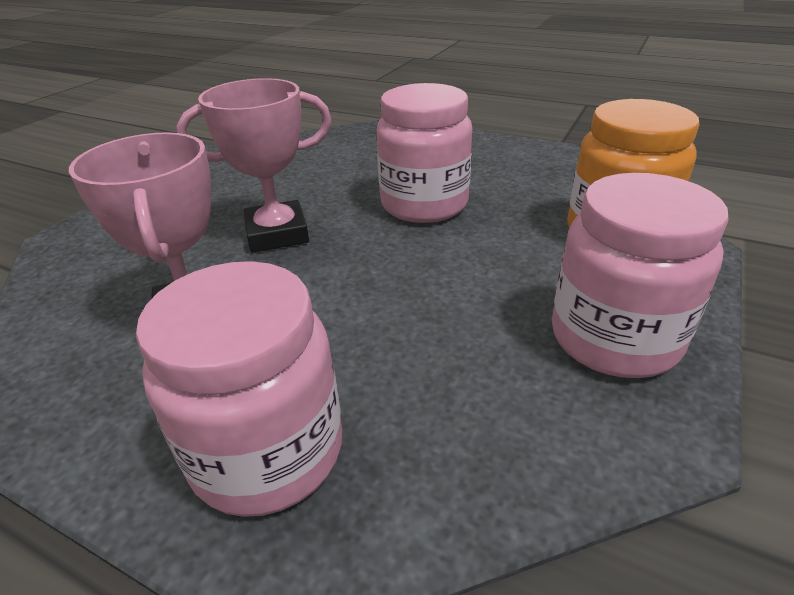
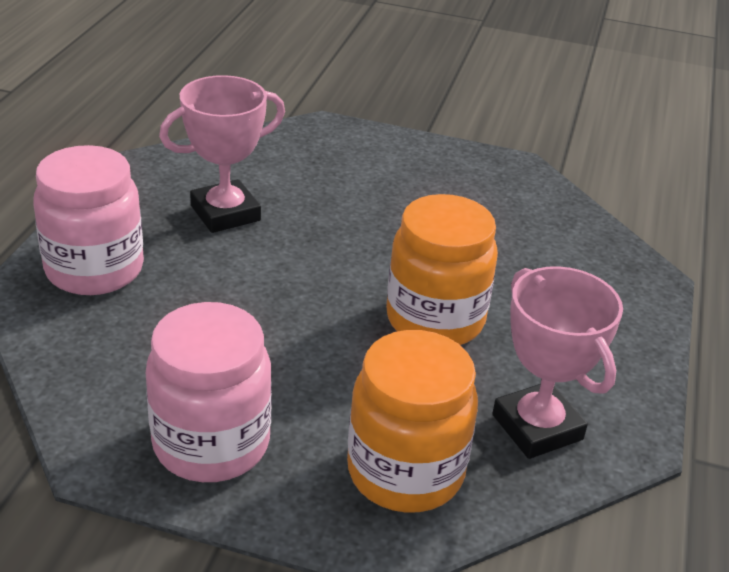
camera: 75 degrees right, 0 degrees up
(277, 233) = (353, 231): pink trophy -> pink trophy (537, 427)
(424, 204) = (435, 319): pink jar -> orange jar

